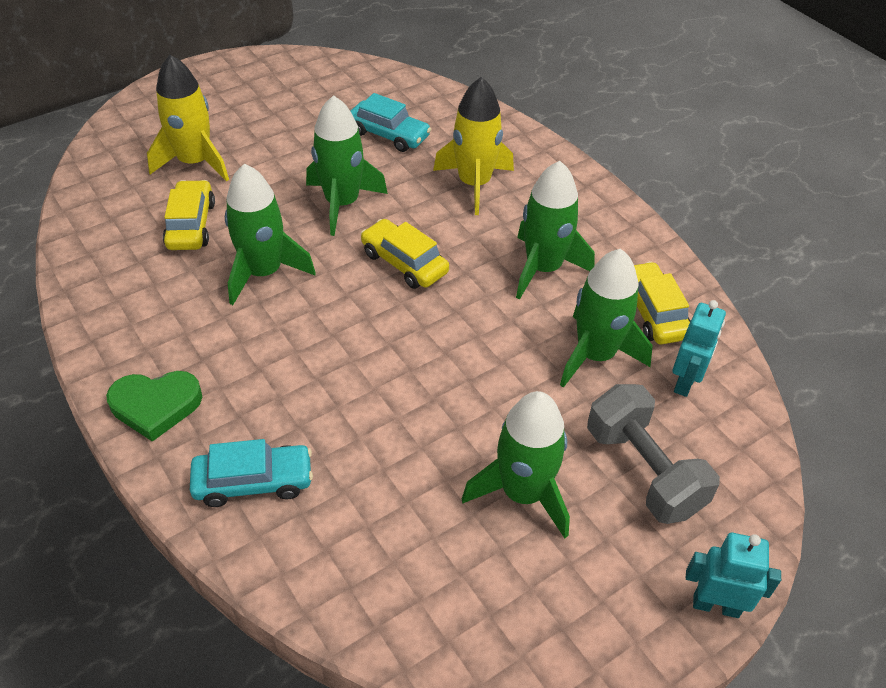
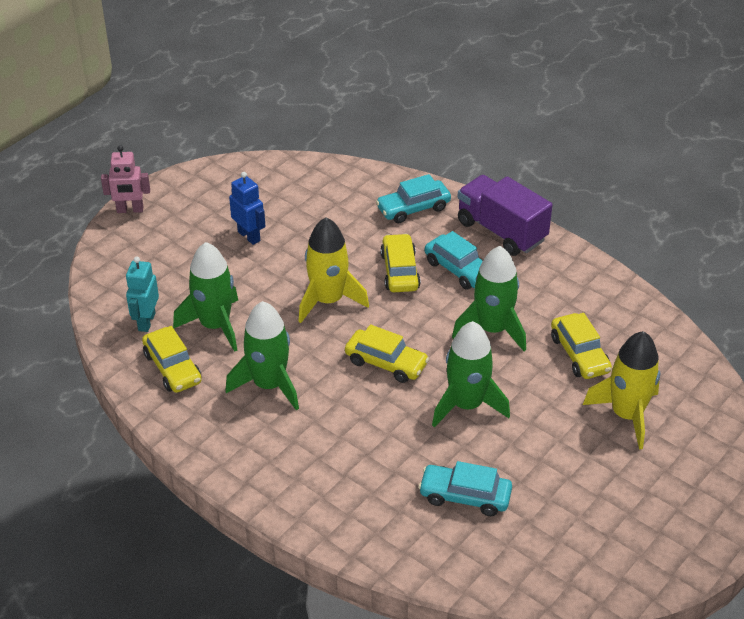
camera: 165 degrees right, 5 degrees down
(156, 406) = (501, 231): green heart -> purple truck
(252, 359) = (459, 270): none -> turquoise car
(330, 376) = (400, 271): none -> yellow car
(474, 184) = (355, 456): yellow rocket -> yellow rocket (328, 300)
(523, 493) = (249, 236): green rocket -> blue robot
(643, 471) = (174, 262): grey dumbbell -> none
(716, 605) = (130, 210): turquoise robot -> pink robot

